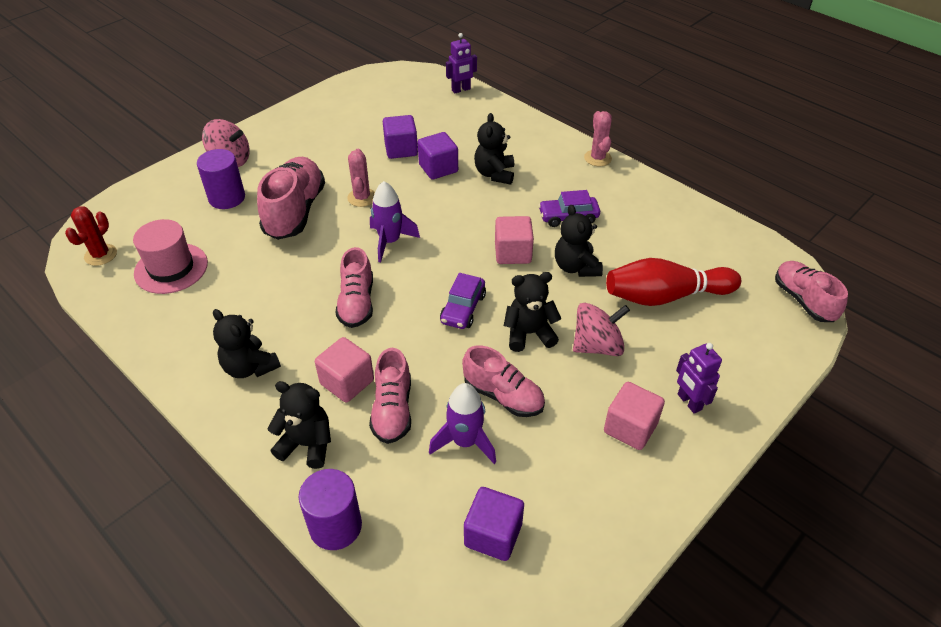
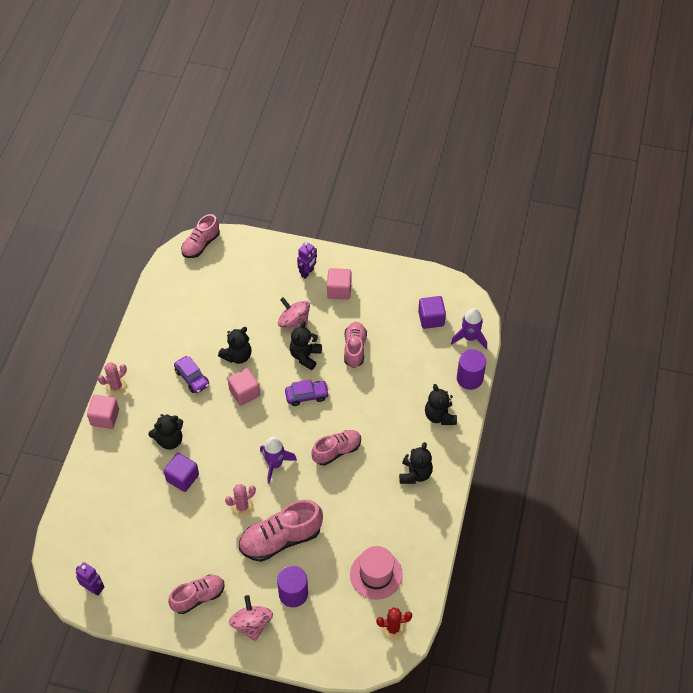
camera: 120 degrees left, 10 degrees up
(347, 382) = (393, 421): pink cube -> pink cube (105, 417)
(392, 410) = (395, 391): pink shoe -> pink shoe (198, 597)
(401, 149) = (173, 514): purple cube -> none
(461, 90) = (68, 517): purple robot -> purple robot (93, 588)
(465, 442) = (392, 351): purple rocket -> purple rocket (470, 337)
(529, 334) = (305, 356): black teddy bear -> black teddy bear turned 60 degrees clockwise
(665, 296) = (236, 305): red bowling pin -> none

